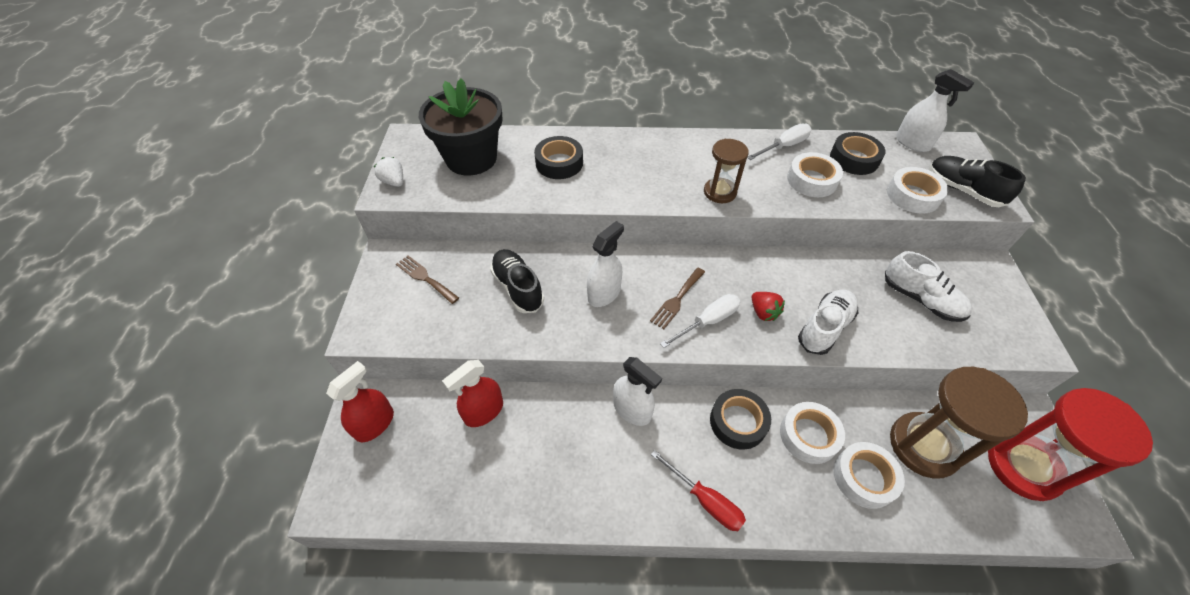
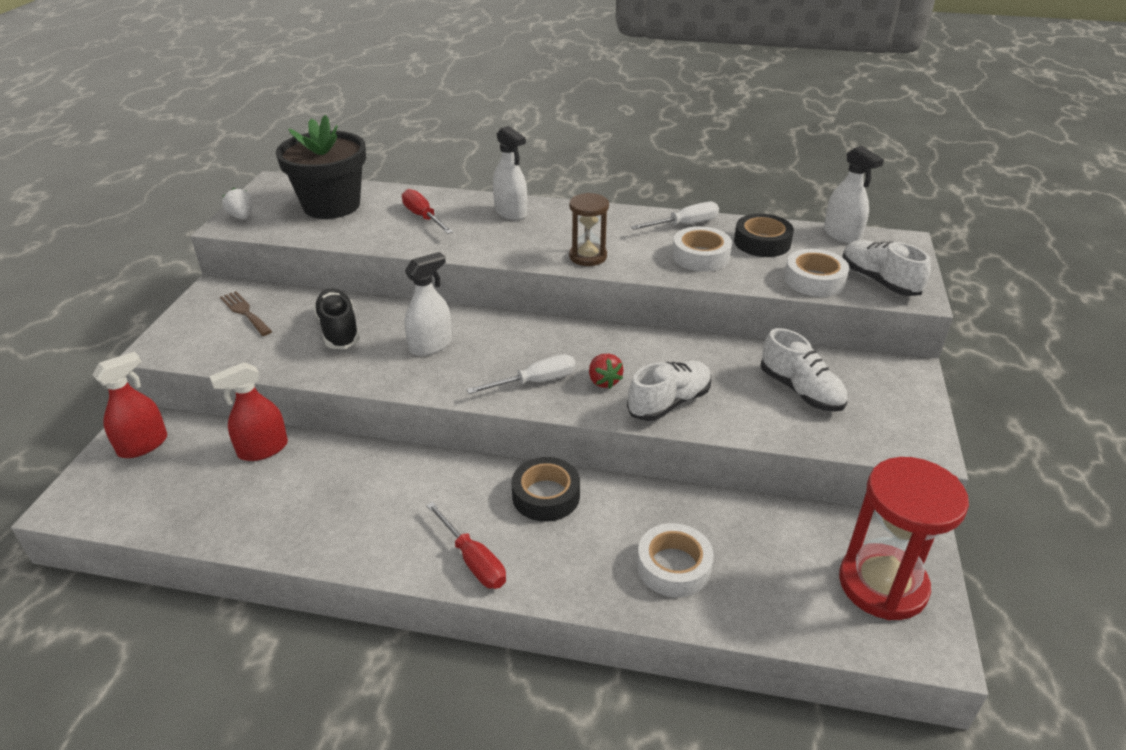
camera: 10 degrees right, 15 degrees down
(559, 163) = (423, 217): black tape -> red screwdriver
(632, 410) = (428, 469): white spray bottle -> white spray bottle (511, 212)
(677, 300) = (509, 359): brown fork -> none
(808, 435) = (625, 519): white tape -> none
(923, 446) = (763, 548): brown hourglass -> none
(963, 190) = (879, 281): black shoe -> white shoe

